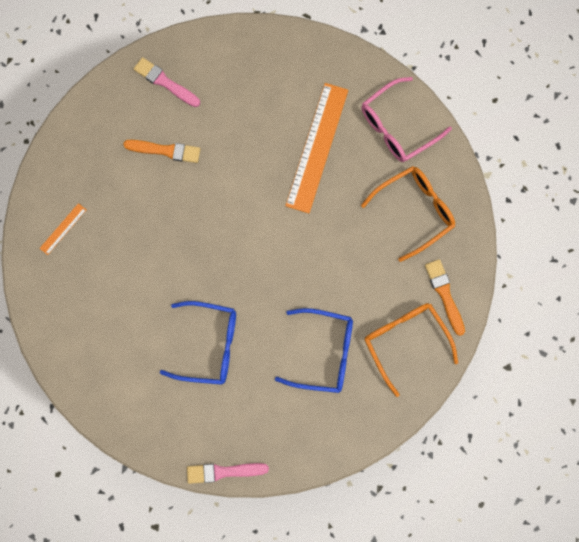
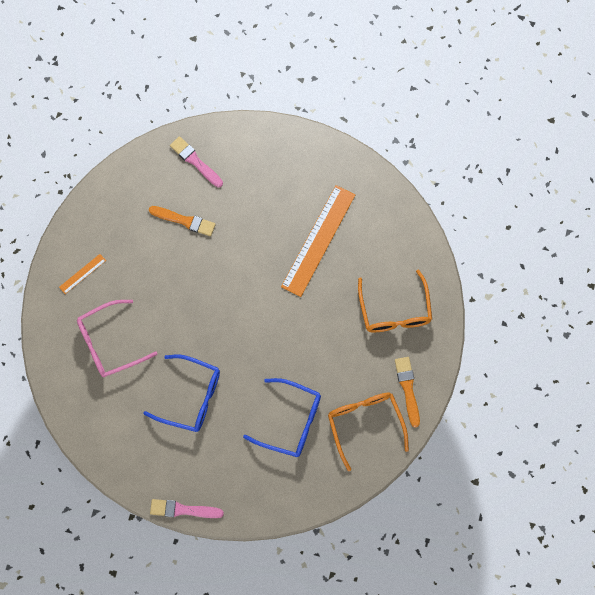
camera: 10 degrees right, 5 degrees down
(397, 127) = (393, 234): pink glasses -> pink glasses (109, 343)
(415, 211) = (394, 311): orange glasses -> orange glasses turned 105 degrees clockwise

